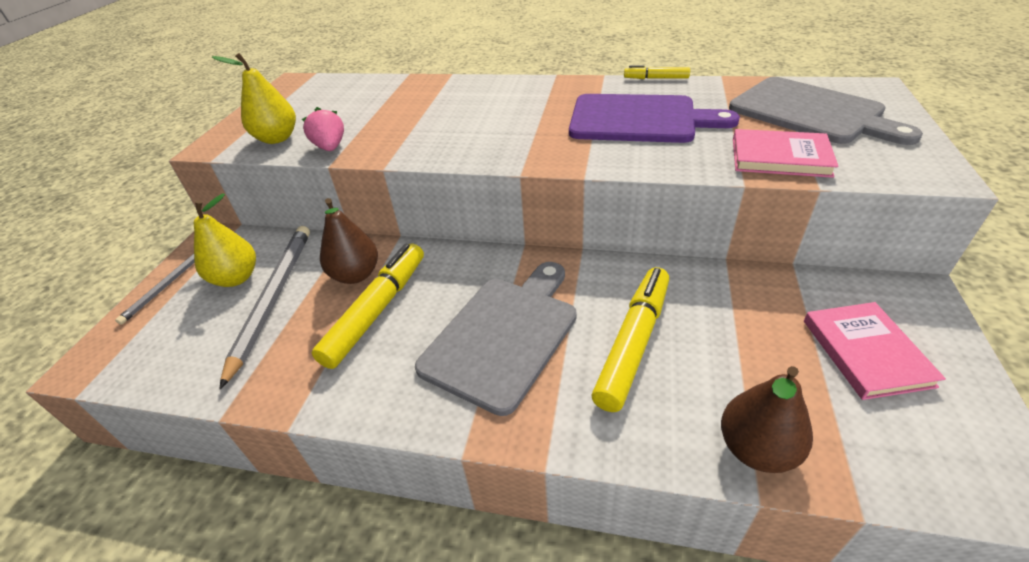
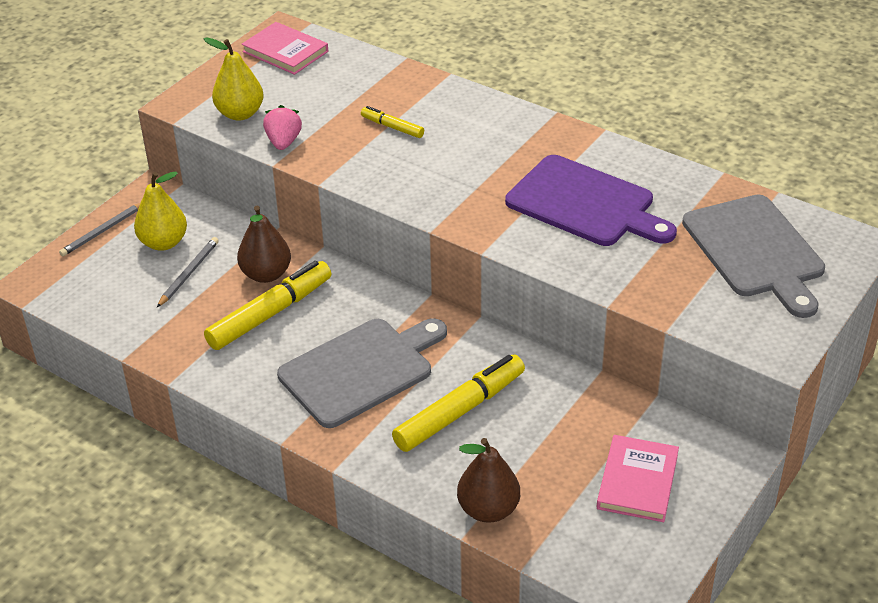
camera: 20 degrees right, 0 degrees up
(273, 298) = (189, 273): grey pencil -> grey pencil, size x0.55
(656, 78) = (652, 154): yellow marker -> yellow marker (392, 127)
(780, 157) = (667, 290): pink book -> pink book (285, 52)

